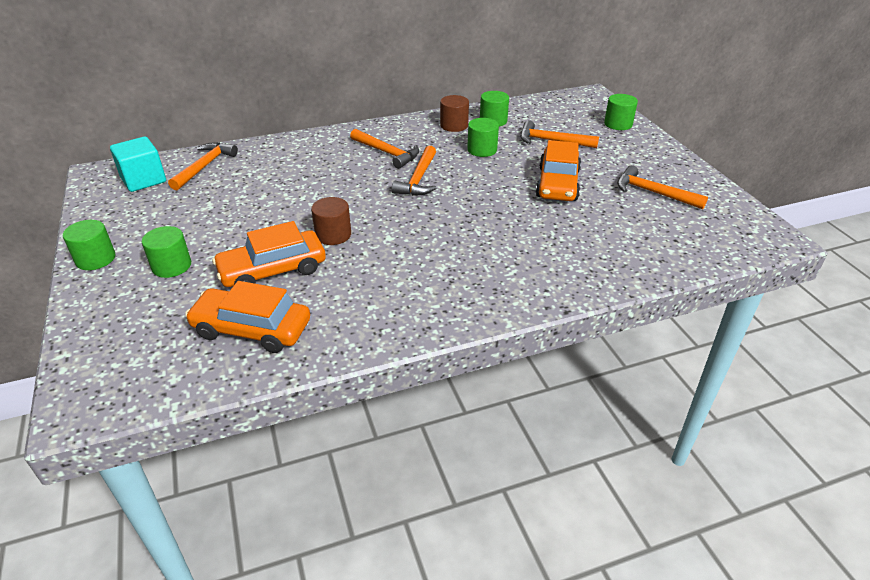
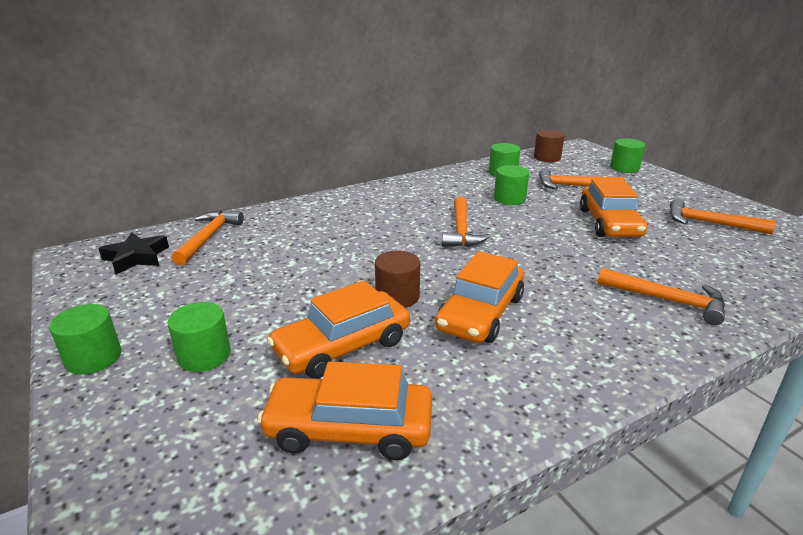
camera: 10 degrees left, 10 degrees down
(143, 180) = (136, 257): turquoise cube -> black star
(387, 153) = (412, 209): orange hammer -> orange hammer (667, 300)
(391, 256) = (480, 313): none -> orange car
(454, 125) = (466, 180): brown cylinder -> brown cylinder (547, 158)

